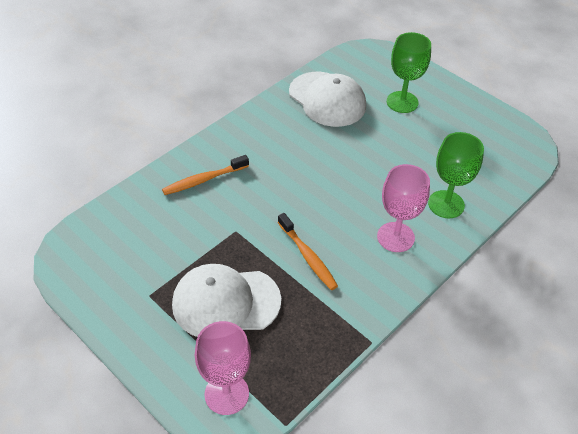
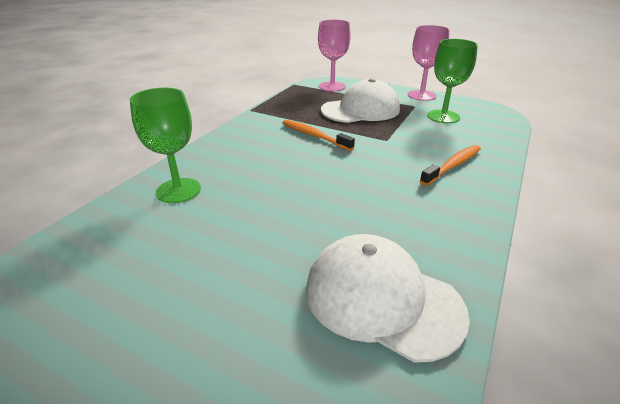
camera: 165 degrees right, 15 degrees down
(395, 237) = (237, 158): pink goblet -> pink goblet (421, 95)
(402, 102) = (238, 329): green goblet -> green goblet (443, 117)

